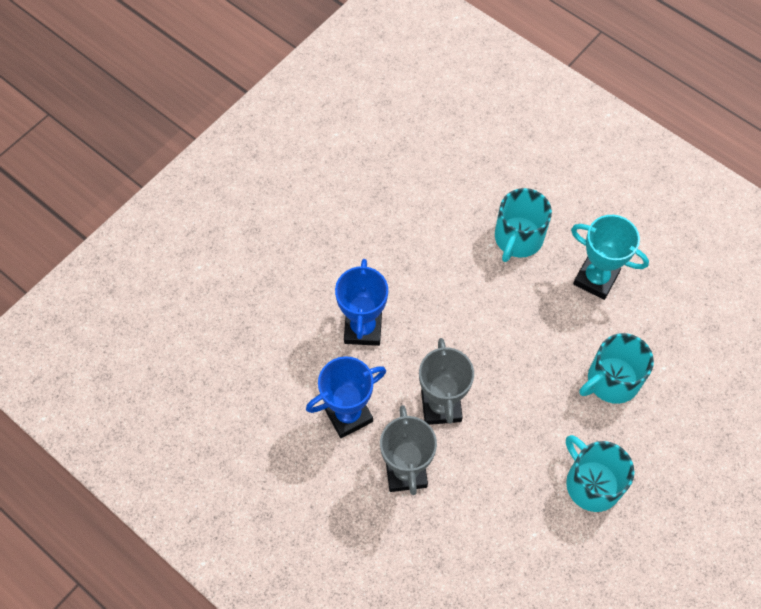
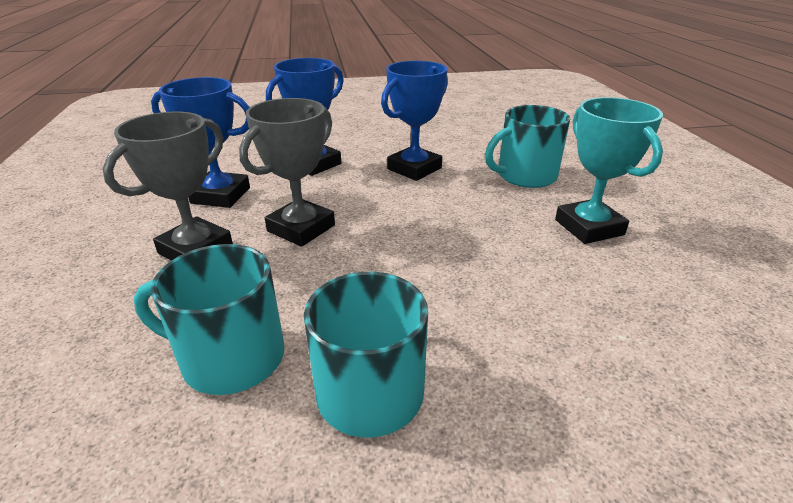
camera: 40 degrees right, 30 degrees down
(438, 282) = (414, 169): none -> blue trophy
(612, 380) = (524, 307): turquoise mug -> turquoise mug (231, 357)

